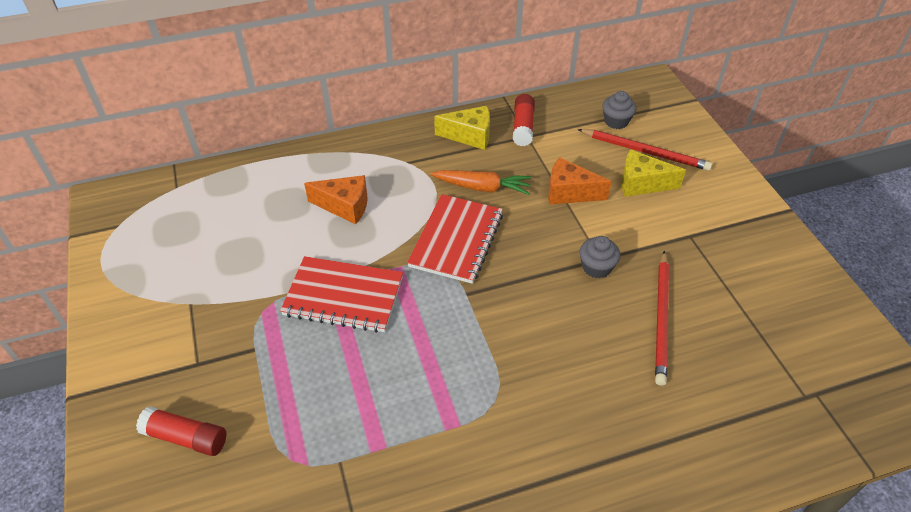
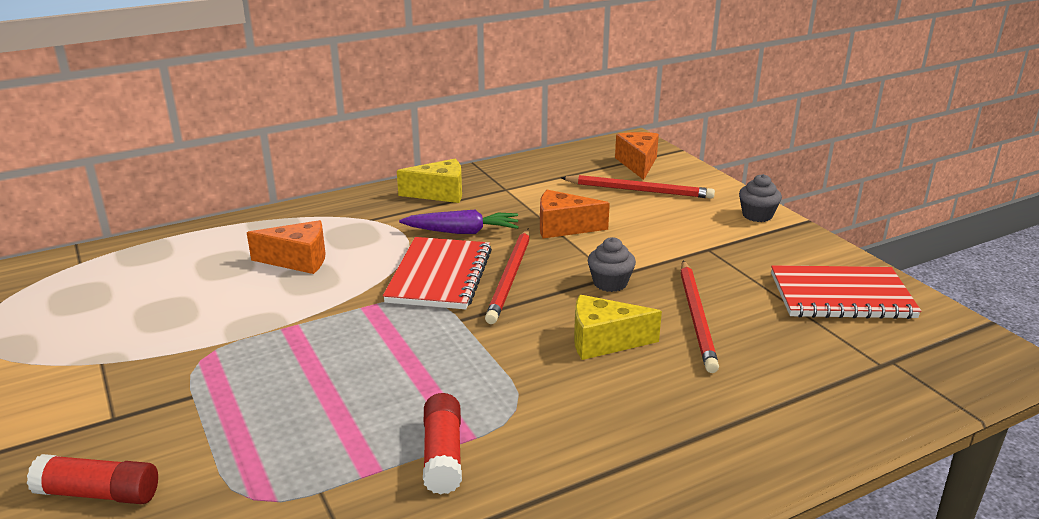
camera: 10 degrees left, 20 degrees down
(343, 296) = (306, 336): red notebook -> red notebook (841, 296)
(482, 187) = (461, 232): orange carrot -> purple carrot
(514, 249) = (510, 277): none -> red pencil
(523, 127) = (499, 182): red glue stick -> red glue stick (443, 455)
(616, 121) = (601, 171): grey cupcake -> grey cupcake (757, 215)
(641, 184) = (642, 214): yellow cheese -> yellow cheese (603, 342)
(651, 115) = (638, 164): none -> orange cheese

